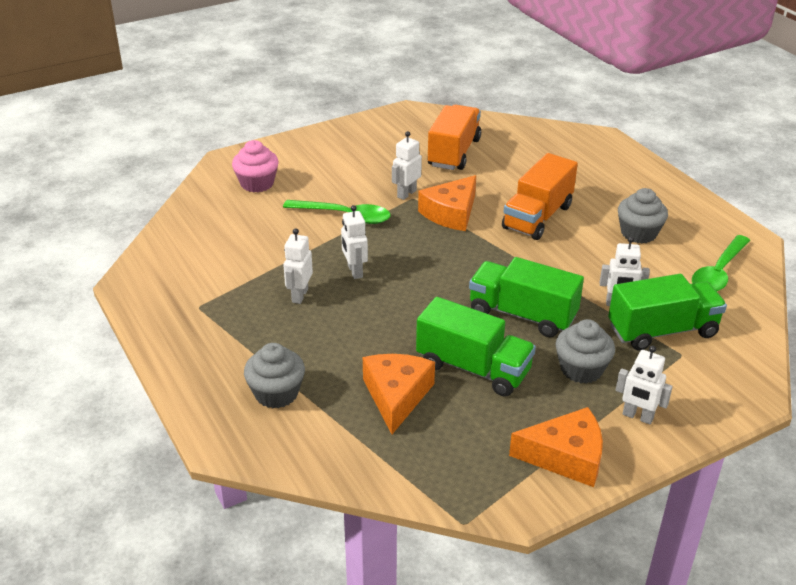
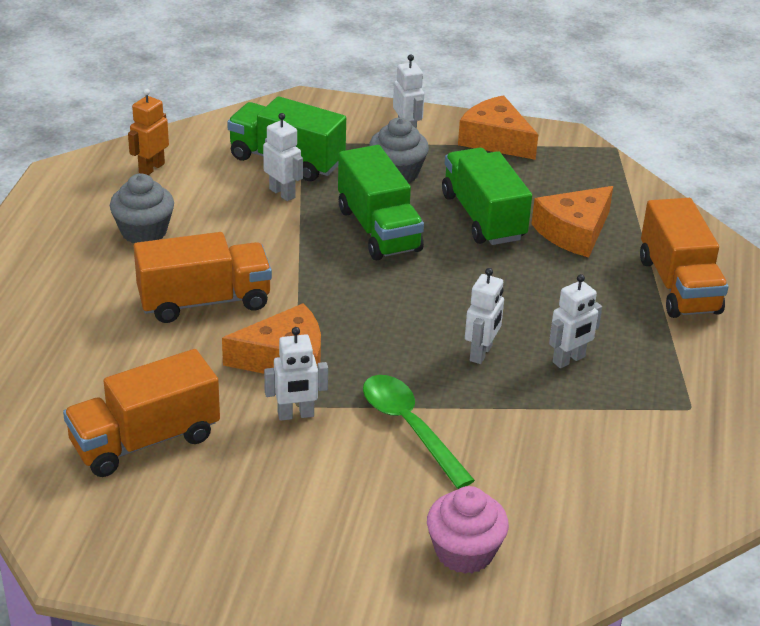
camera: 140 degrees left, 0 degrees up
(276, 393) = (678, 285): grey cupcake -> orange truck
(718, 272) = (151, 168): green spoon -> orange robot

